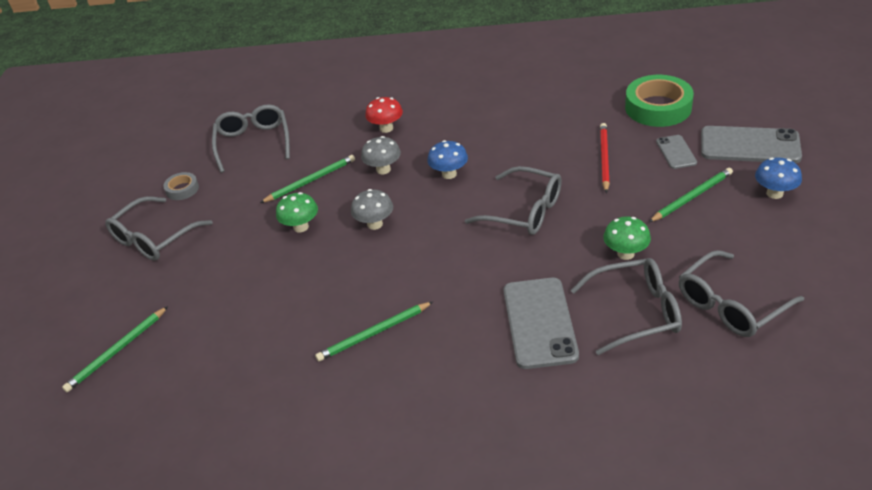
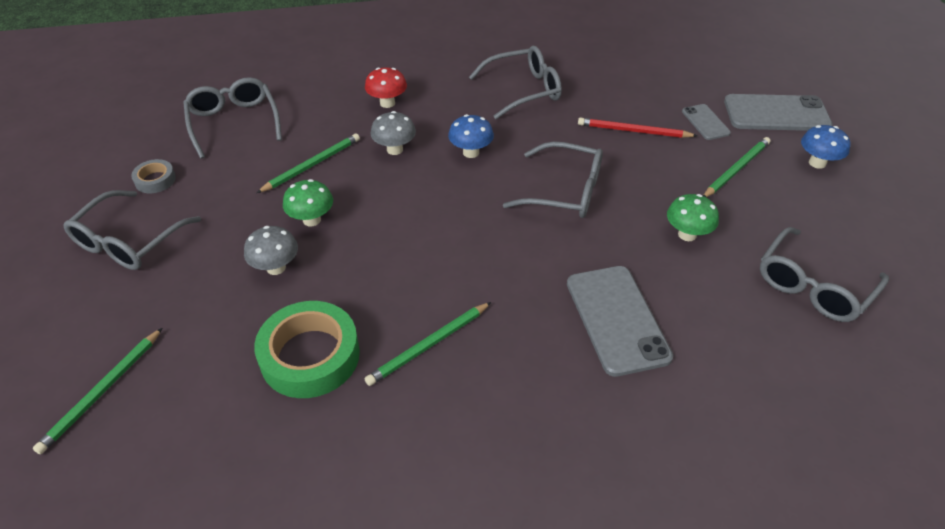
camera: 15 degrees left, 5 degrees up
(375, 224) = (399, 213): grey mushroom -> grey mushroom (276, 267)
(604, 159) = (634, 131): red pencil -> red pencil turned 75 degrees counterclockwise
(636, 312) = (718, 301): grey glasses -> grey glasses (523, 90)
(658, 107) = (673, 76): green tape -> green tape (310, 356)

